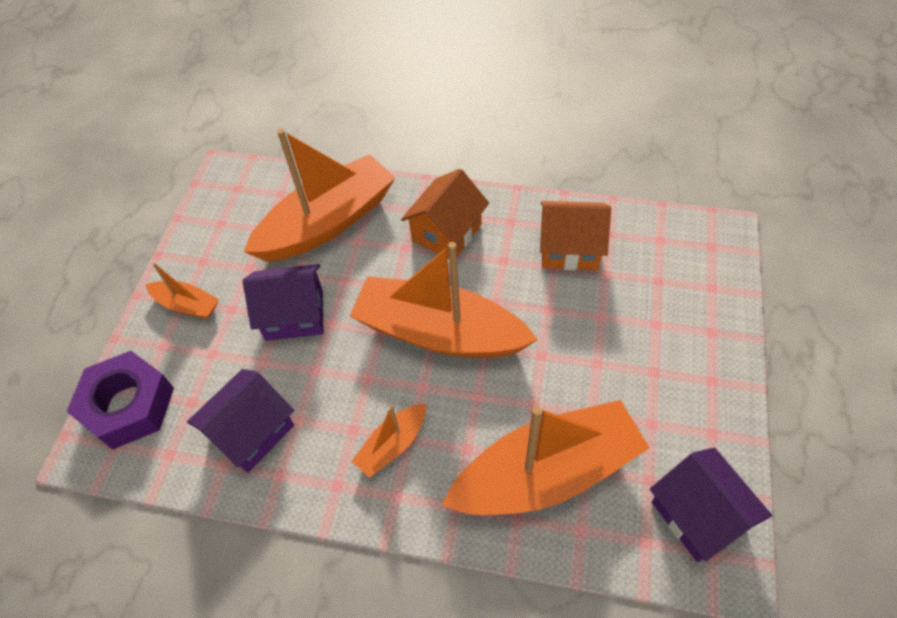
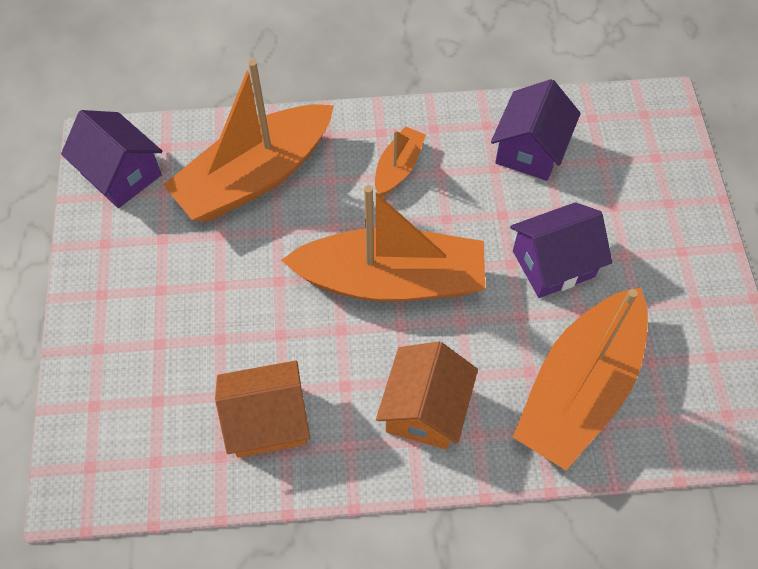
camera: 160 degrees right, 5 degrees up
(128, 406) = (657, 144): purple nut -> none
(187, 305) = (674, 248): orange boat -> none

